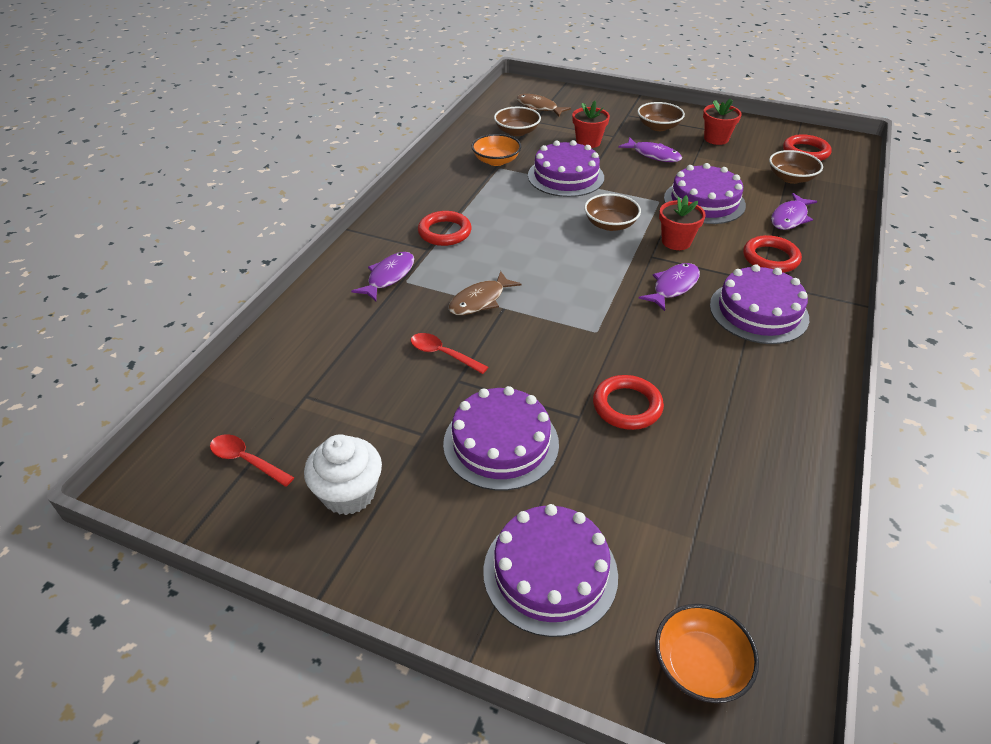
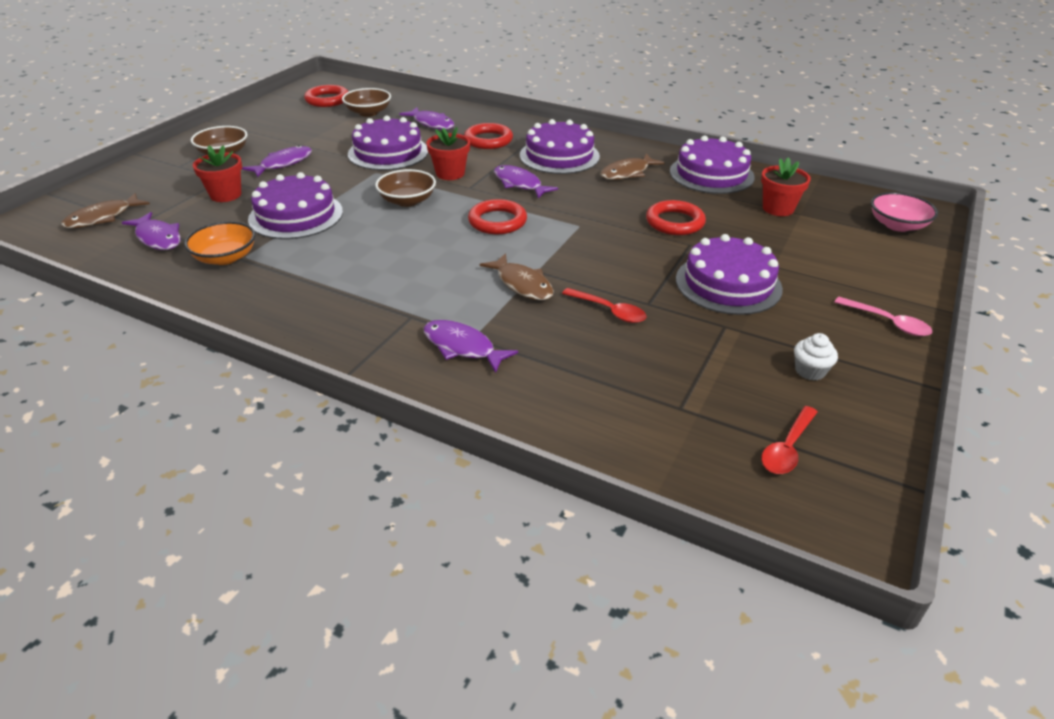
camera: 85 degrees left, 5 degrees down
(349, 493) = (810, 371): white cupcake -> white cupcake, size x0.57
(435, 586) = (888, 322): none -> pink spoon
(443, 354) = (609, 311): red spoon -> red spoon turned 90 degrees counterclockwise
(444, 232) = (379, 303): red ring -> red ring (497, 221)
(517, 132) = (158, 238): brown bowl -> purple fish
(550, 572) = (852, 270): purple cake -> purple cake (711, 174)
(700, 665) = (897, 225): orange bowl -> pink bowl
(716, 139) = (273, 130): red flower pot -> red flower pot (778, 208)
(740, 368) = (627, 173): none -> brown fish

